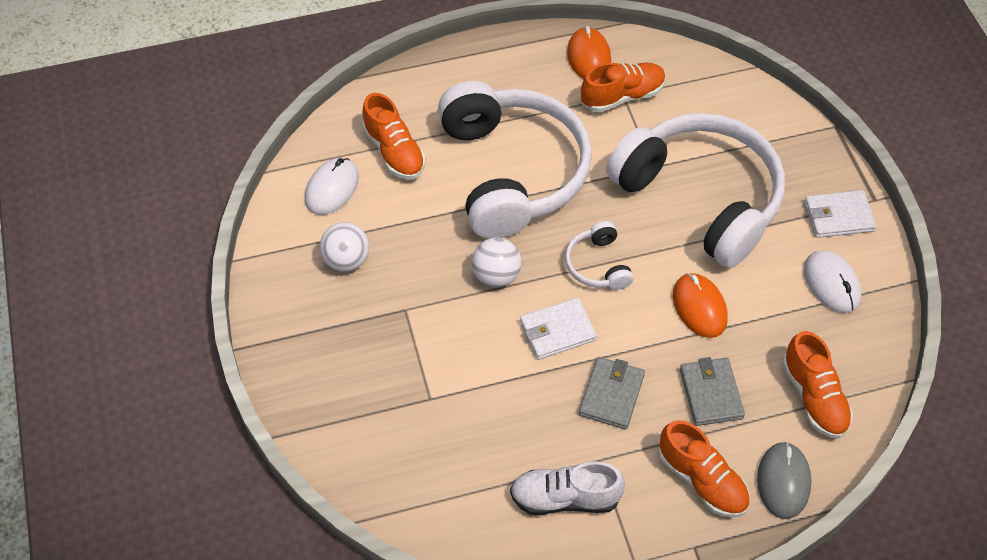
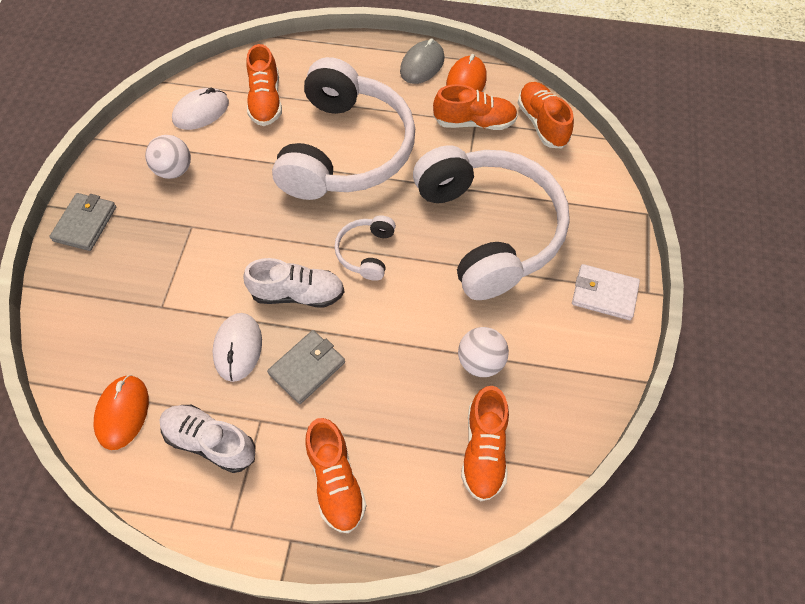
camera: 25 degrees right, 5 degrees up
(496, 275) = (279, 228): white ball -> white ball (480, 361)
(557, 331) = (298, 294): white wallet -> white shoe
(688, 73) = (542, 123): none -> orange shoe
(699, 307) = (430, 323): orange mouse -> orange mouse (123, 413)
(711, 393) = (393, 405): grey wallet -> grey wallet (85, 223)
(783, 481) = (408, 517): grey mouse -> grey mouse (422, 65)
(831, 283) = (562, 352): white mouse -> white mouse (238, 348)

